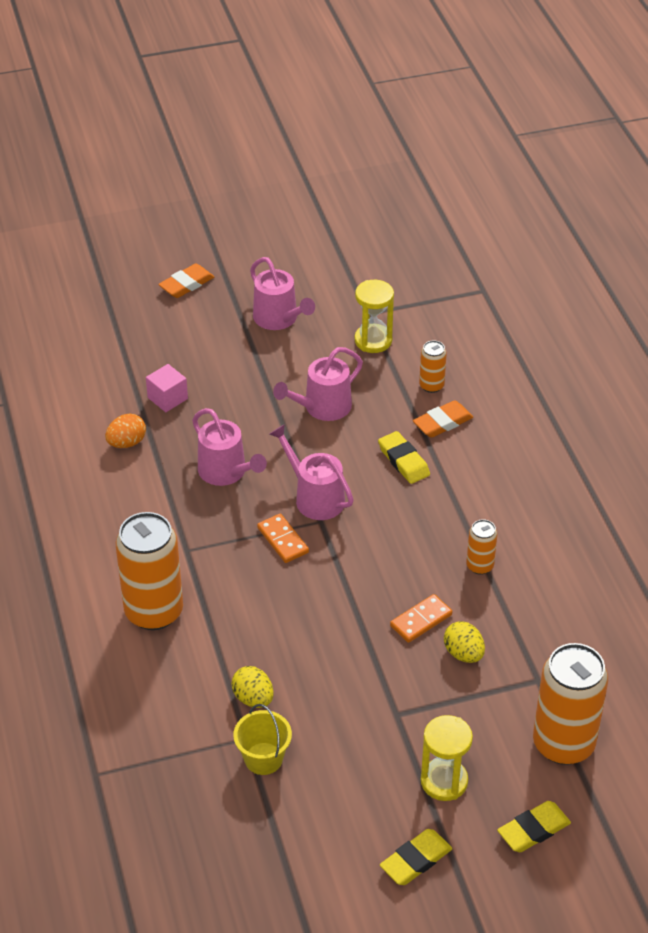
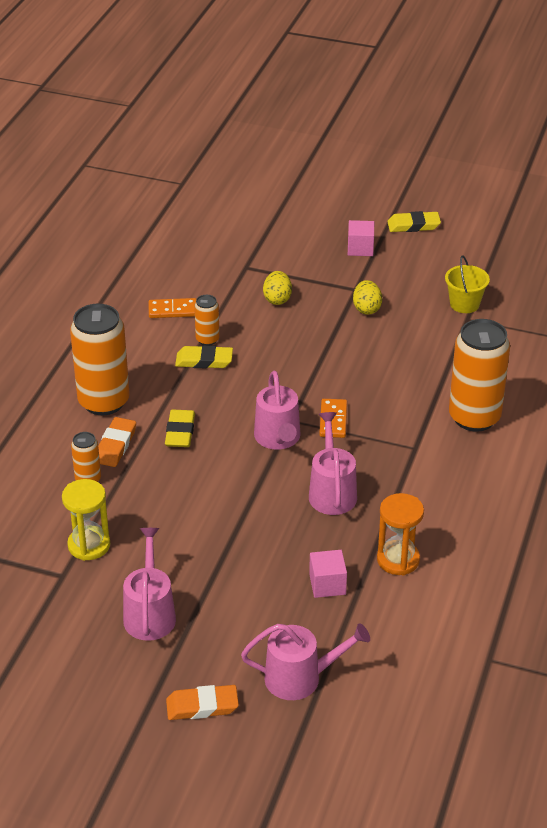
camera: 145 degrees left, 5 degrees down
(127, 443) = (398, 560): orange egg -> orange hourglass
(253, 698) = (444, 336): yellow egg -> yellow egg (366, 309)
(322, 407) = (198, 506): pink watering can -> pink watering can (300, 678)
(421, 620) = (285, 328): orange domino -> orange domino (173, 310)
(442, 422) = (115, 445): orange eraser -> orange eraser turned 75 degrees counterclockwise
(444, 781) = (360, 248): yellow hourglass -> pink cube
(533, 830) = (331, 210): yellow eraser -> yellow eraser (204, 361)
(563, 744) = (268, 234): orange can -> orange can (104, 401)

